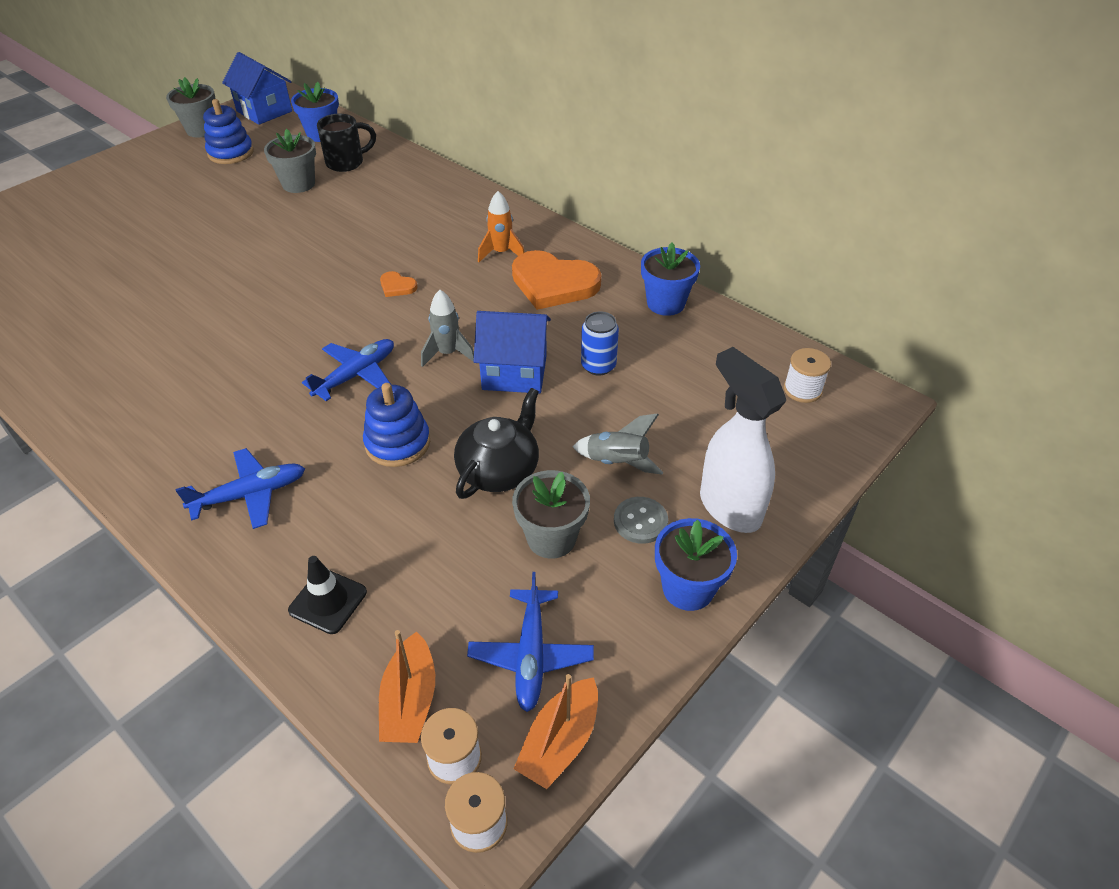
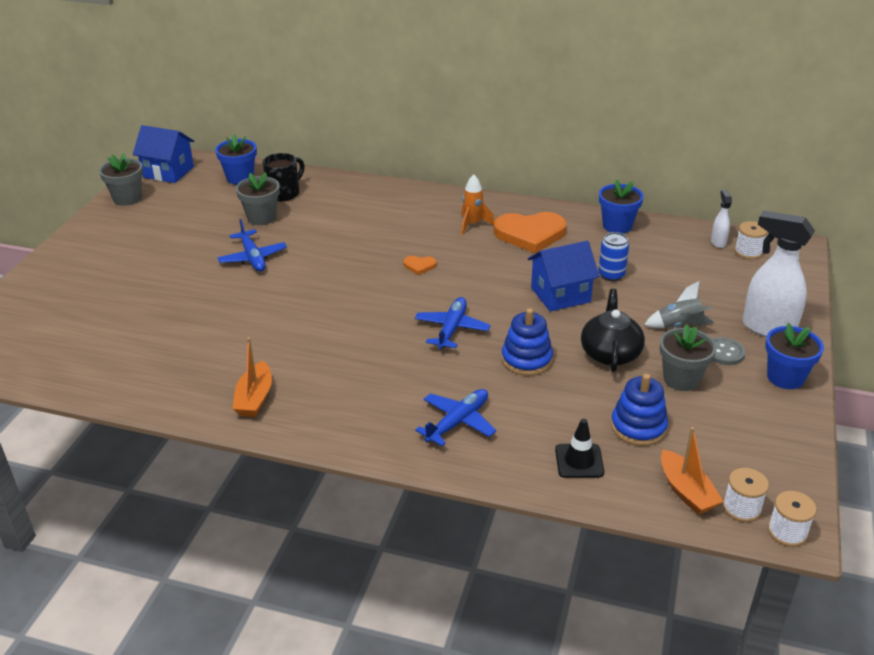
camera: 25 degrees left, 10 degrees down
(231, 153) = (175, 209): blue stacking toy -> blue stacking toy (638, 427)
(447, 353) = (502, 297): grey rocket -> none
(531, 655) = (732, 442): blue plane -> blue plane (253, 257)
(560, 741) = (791, 477): orange boat -> orange boat (254, 398)
(774, 364) = (718, 242): none -> white spray bottle

